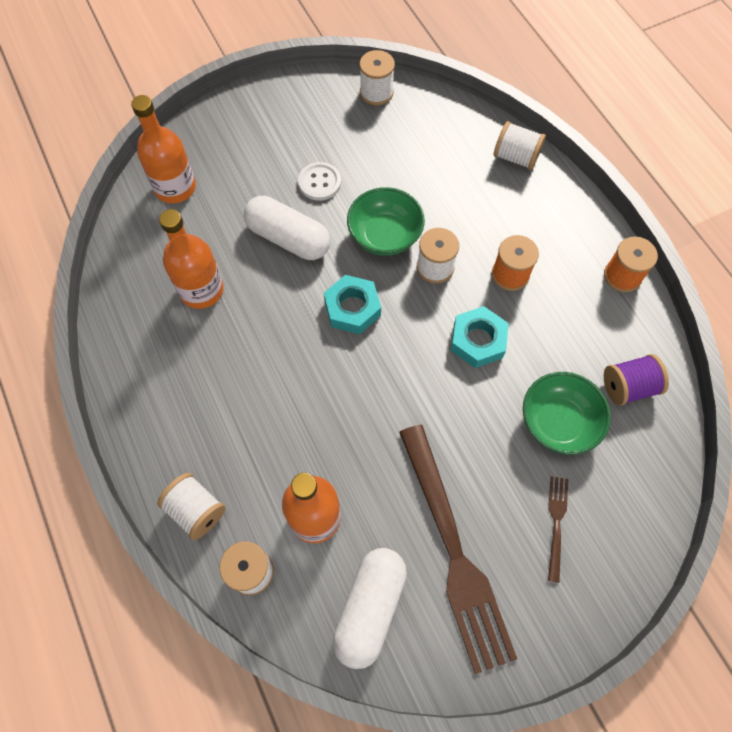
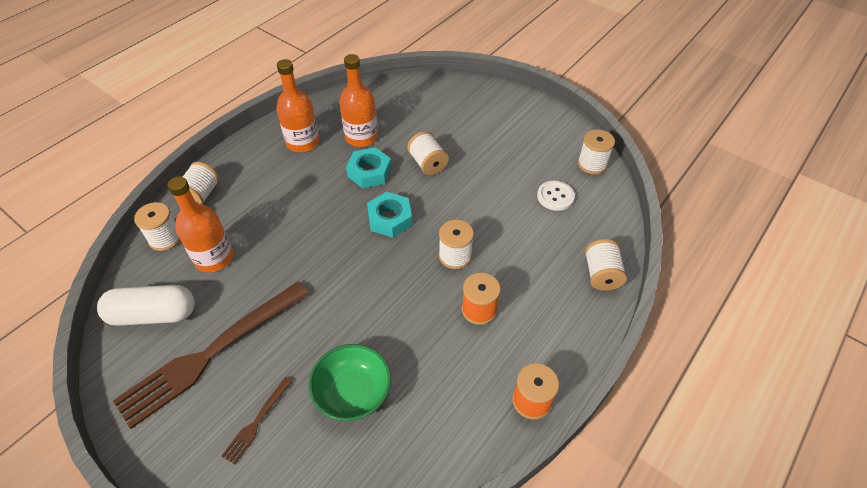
camera: 65 degrees right, 15 degrees down
(175, 187) = (432, 96): orange bottle -> orange bottle (302, 142)
(288, 238) = (428, 163): white capsule -> white spool
(319, 182) = (486, 162): white button -> white button (555, 196)
(385, 235) = (464, 215): green bowl -> none
(478, 340) = (403, 307): turquoise nut -> turquoise nut (369, 172)
(556, 523) = (257, 422): brown fork -> brown fork turned 135 degrees clockwise
(628, 387) = (414, 442): purple spool -> none

